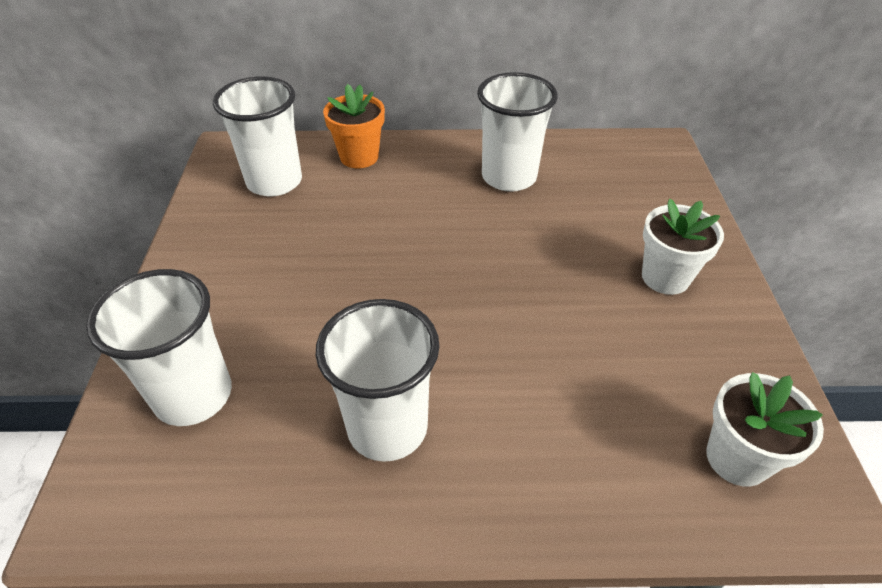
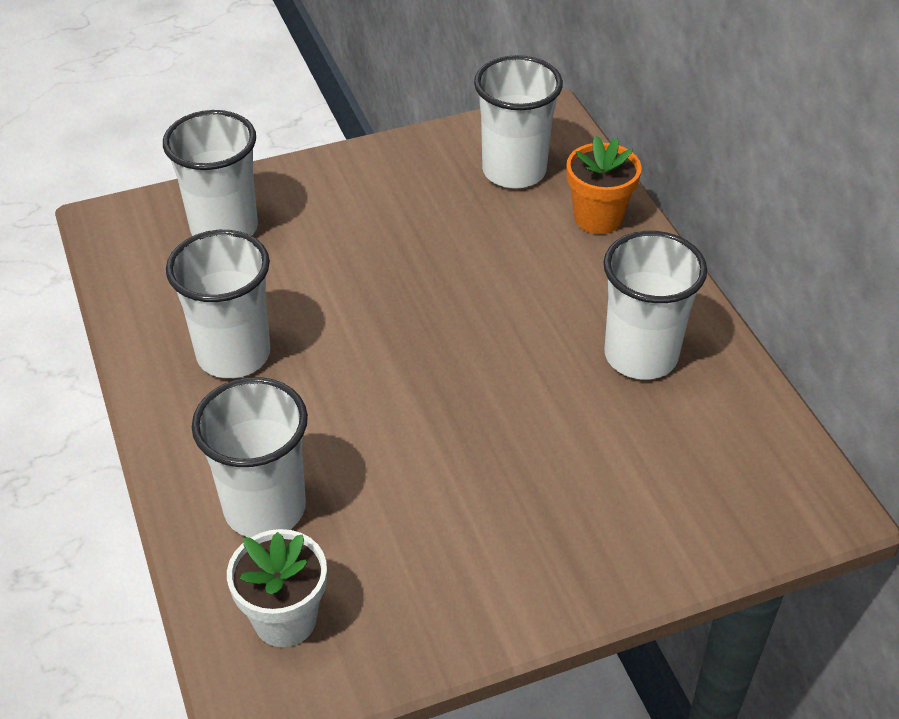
camera: 70 degrees right, 0 degrees up
(602, 445) = (265, 508): none -> white cup
(665, 277) = (529, 536): white flower pot -> none

